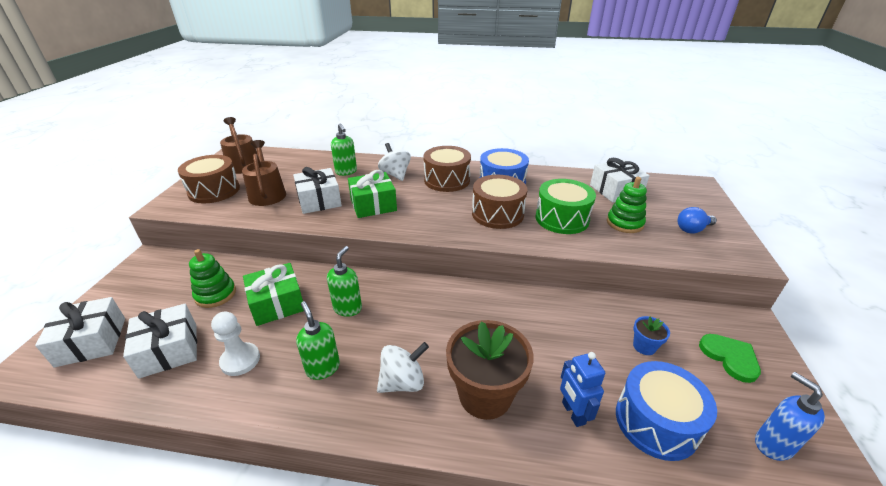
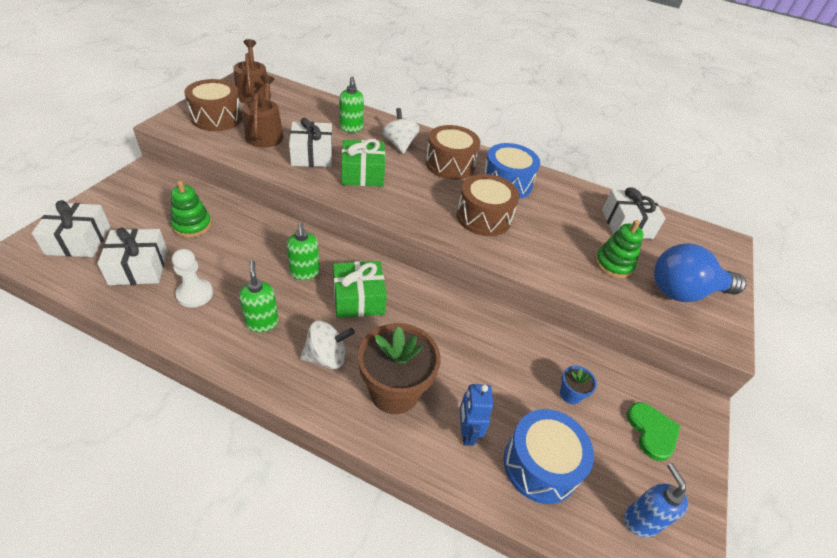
camera: 10 degrees right, 10 degrees up
(277, 303) = (243, 250): green gift -> green gift (358, 299)
(348, 308) = (304, 273): green soap dispenser -> green soap dispenser turned 135 degrees clockwise
(562, 219) = (548, 241): green drum -> none
(692, 229) = (684, 291): blue light bulb -> blue light bulb, size x1.94

